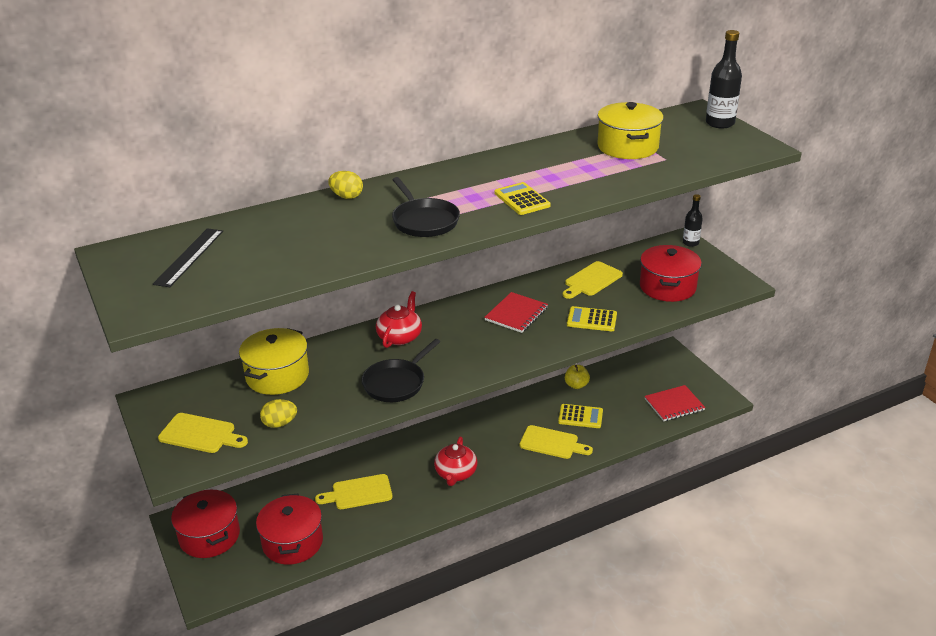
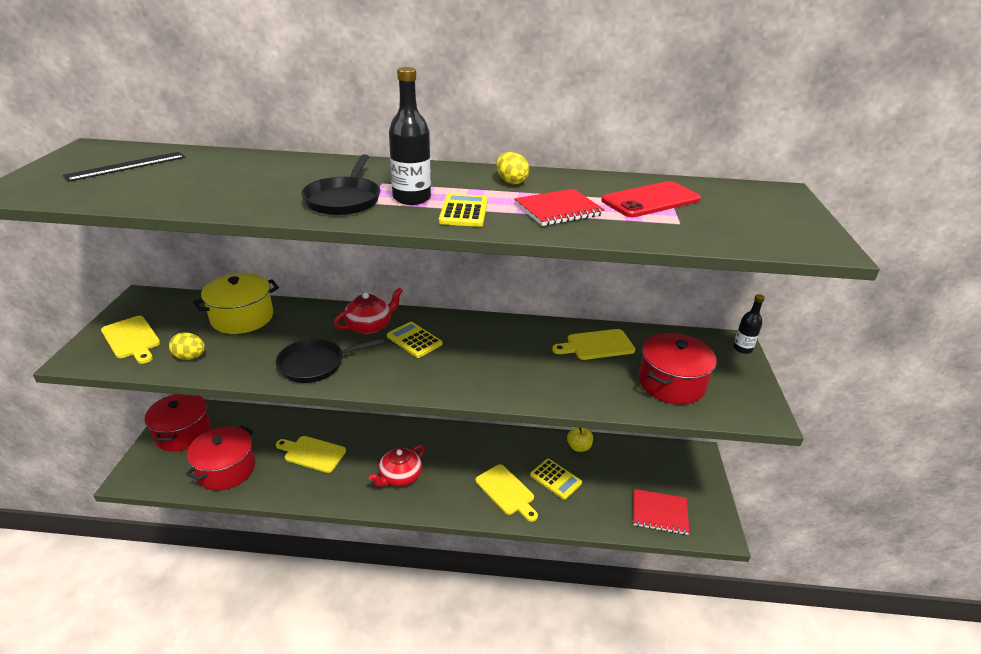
camera: 30 degrees right, 0 degrees up
(346, 196) = (320, 162): yellow egg -> yellow egg (511, 182)
(516, 314) = (490, 347): red notebook -> red notebook (558, 209)
(591, 320) = (555, 383): yellow calculator -> yellow calculator (414, 340)
(627, 147) = (651, 200): yellow pot -> red phone
(720, 123) = (796, 209): black bottle -> black bottle (411, 198)

